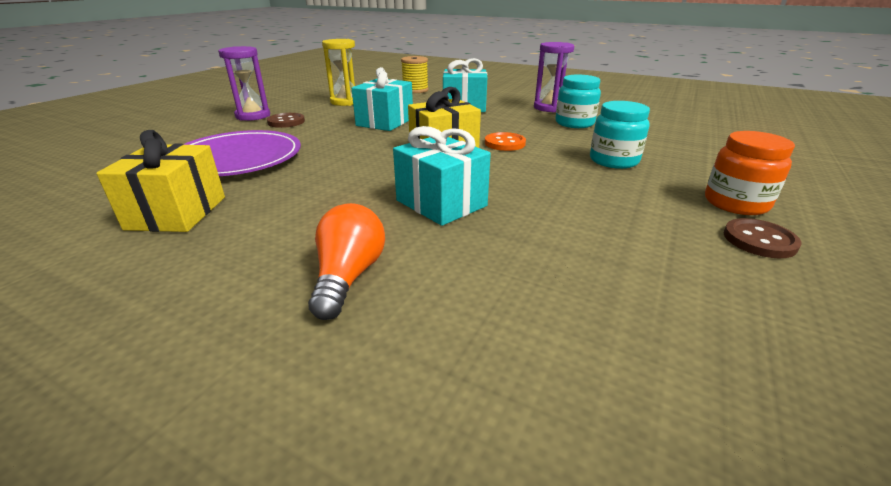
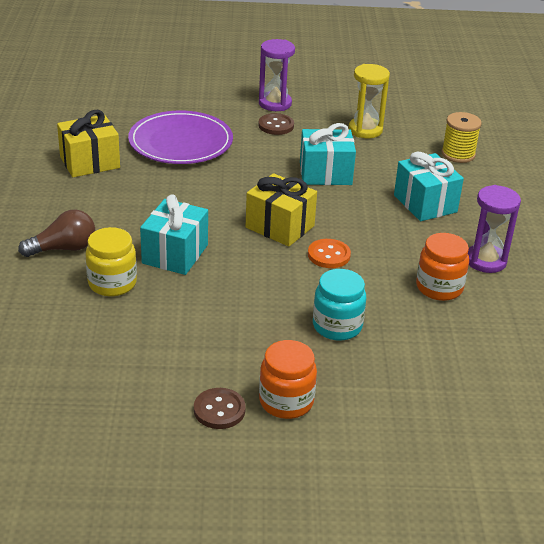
camera: 60 degrees right, 5 degrees up
(348, 277) = (63, 248): orange light bulb -> brown light bulb
(469, 255) = (112, 283): none -> yellow jar
(574, 123) = (439, 288): turquoise jar -> orange jar

